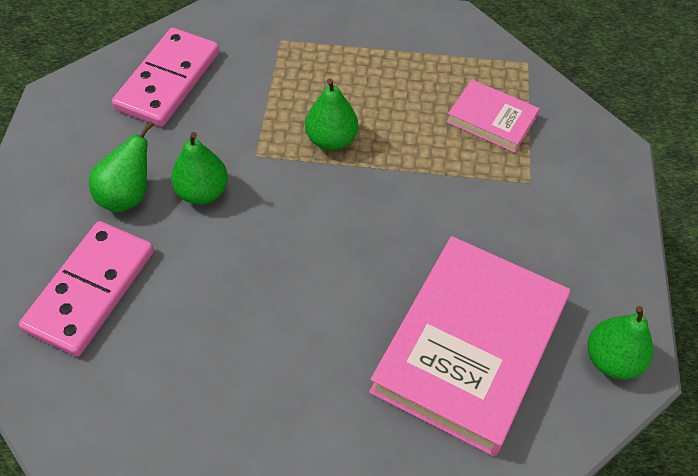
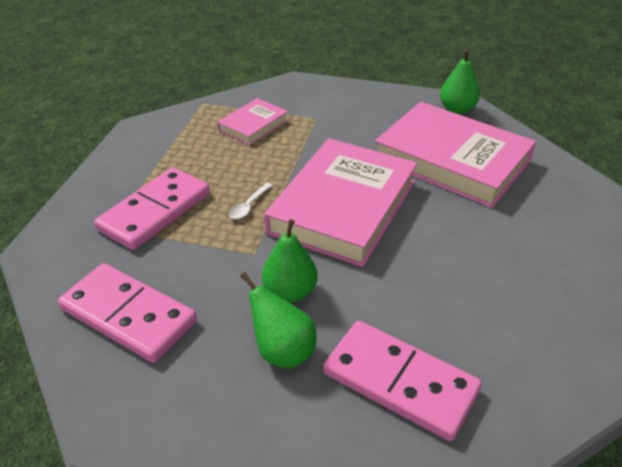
camera: 80 degrees left, 15 degrees down
(309, 66) = (155, 211): none -> pink domino
(331, 140) = (249, 206): green pear -> white spoon
(344, 227) = (343, 207): none -> pink book

